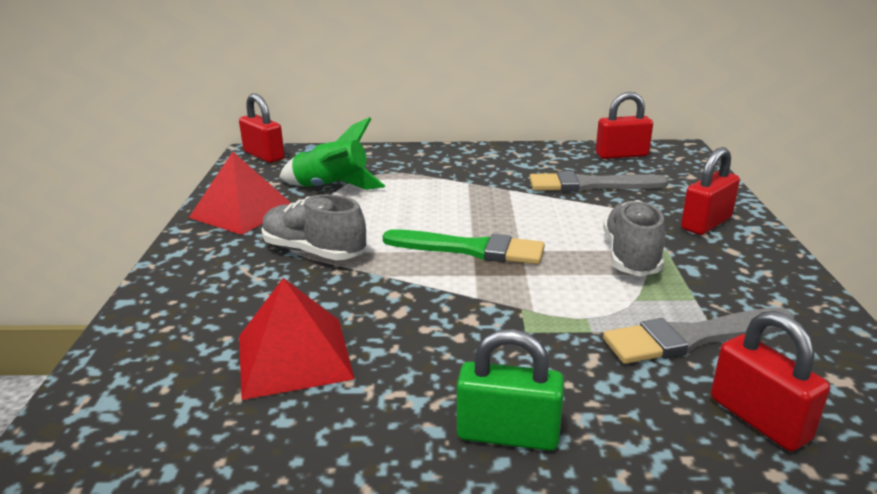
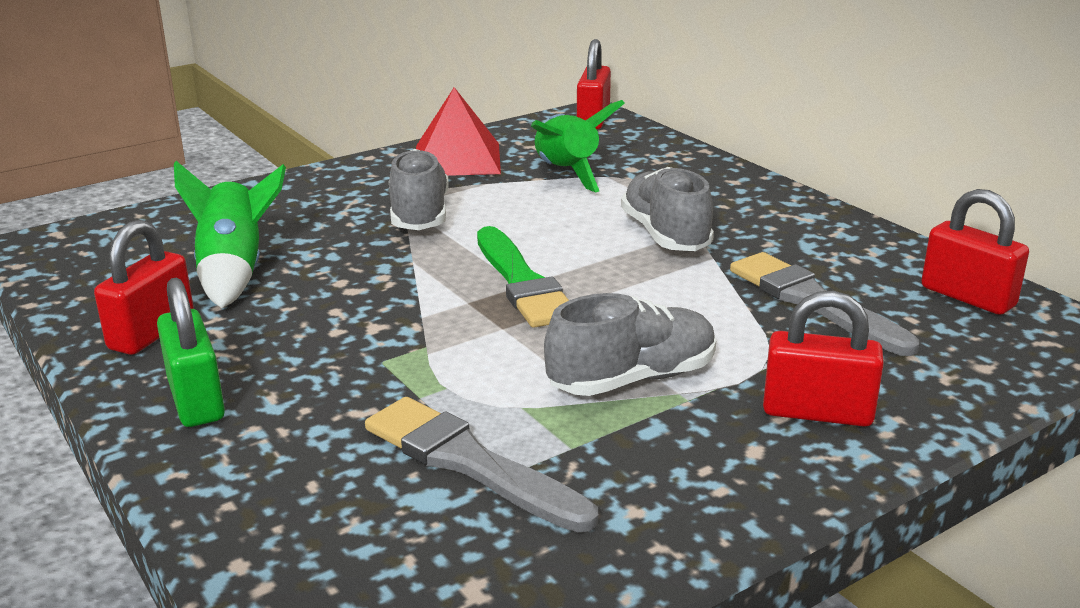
camera: 55 degrees right, 0 degrees up
(294, 356) = (234, 272): red pyramid -> green rocket
(463, 191) = (665, 235): none -> grey shoe
(759, 419) = (333, 538): red padlock -> red padlock (152, 332)

